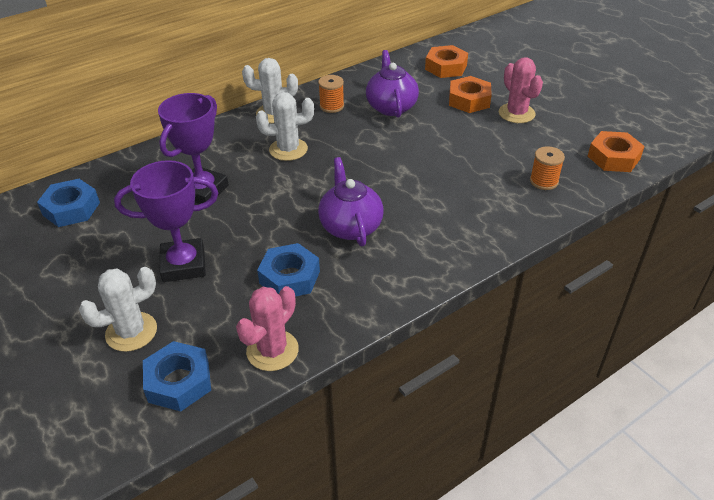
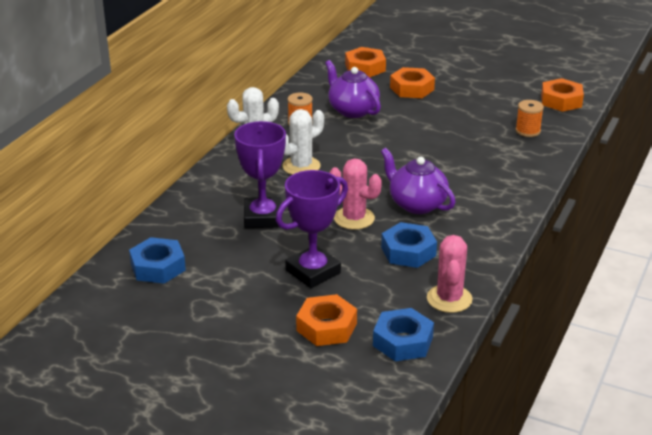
camera: 30 degrees left, 10 degrees down
(131, 332) = (326, 327): white cactus -> orange nut
(516, 113) = (459, 88): pink cactus -> pink cactus (354, 218)

